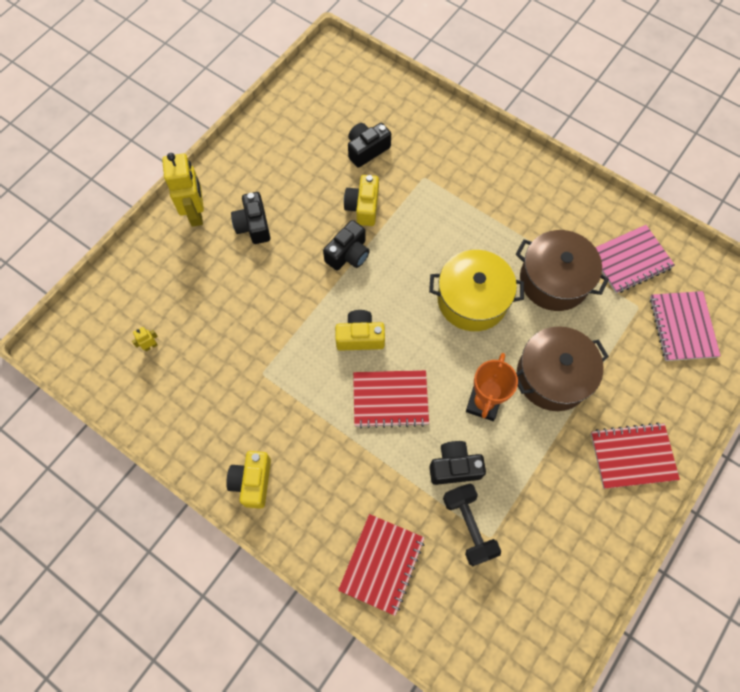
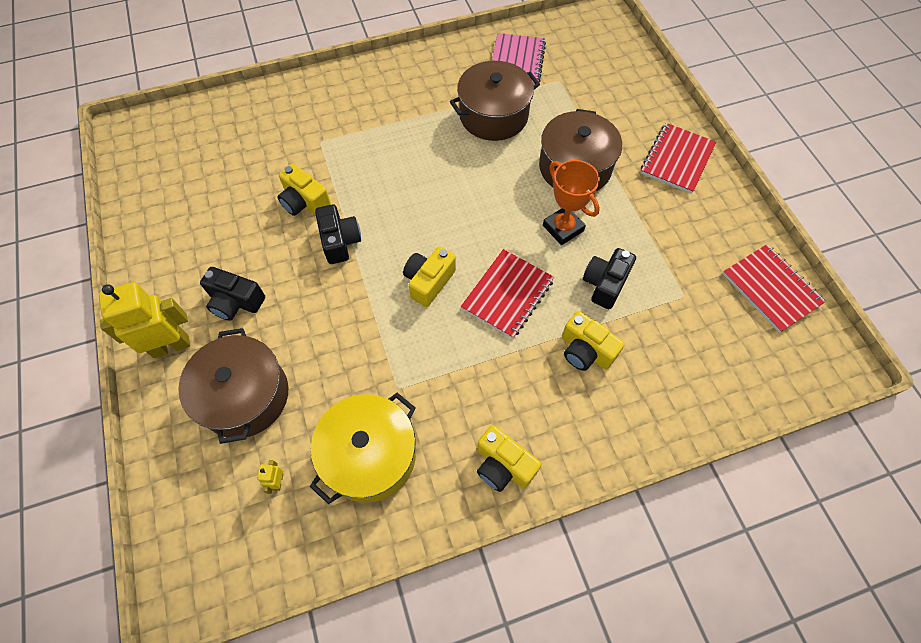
camera: 55 degrees left, 5 degrees down
(192, 283) = (245, 396): none -> brown pot
(196, 213) = (171, 346): yellow robot -> yellow robot turned 45 degrees counterclockwise
(367, 150) = (251, 165): black camera -> none
(382, 564) = (657, 396): red notebook -> red notebook (771, 289)
(383, 486) = (585, 350): none -> yellow camera
(469, 526) = (664, 306): black dumbbell -> none
(472, 300) = (464, 178): yellow pot -> yellow pot (370, 455)
(682, 327) = (595, 67): pink notebook -> none

